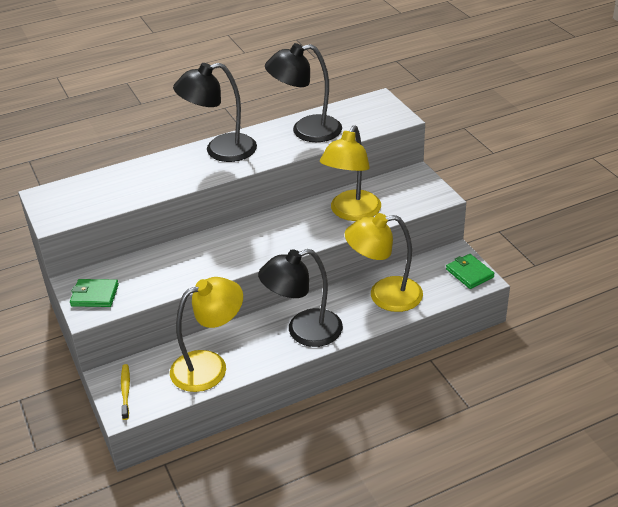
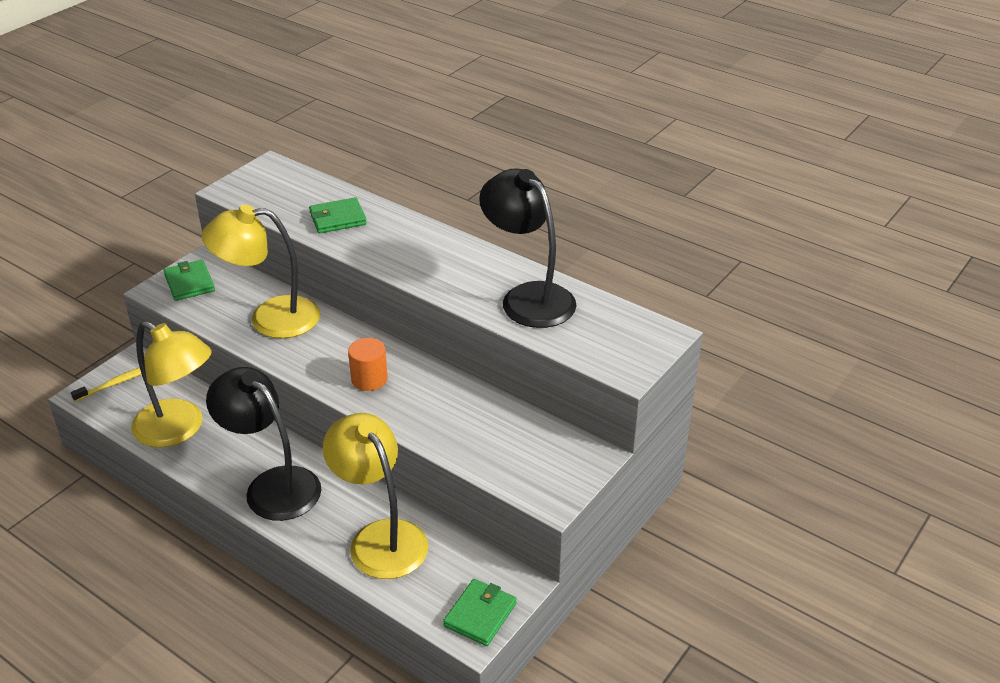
camera: 60 degrees right, 0 degrees up
(147, 180) = (338, 218): none -> green wallet
(220, 151) = (433, 247): black lamp -> none
(282, 236) = (369, 379): none -> orange cylinder
(351, 213) = (456, 422): yellow lamp -> yellow lamp (270, 318)

